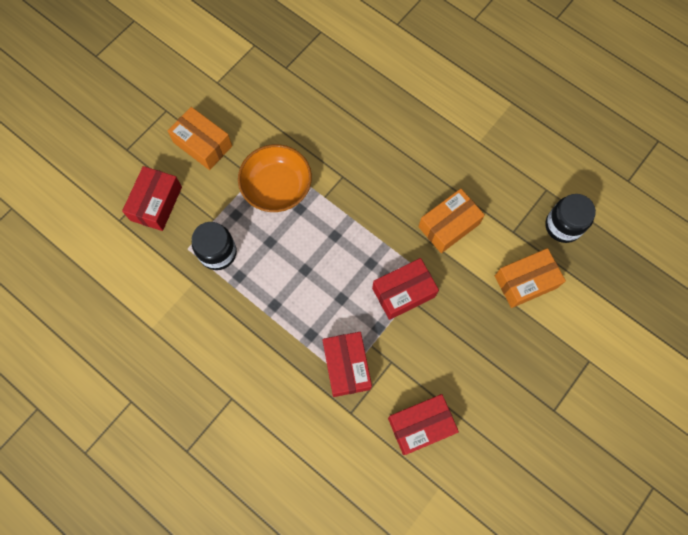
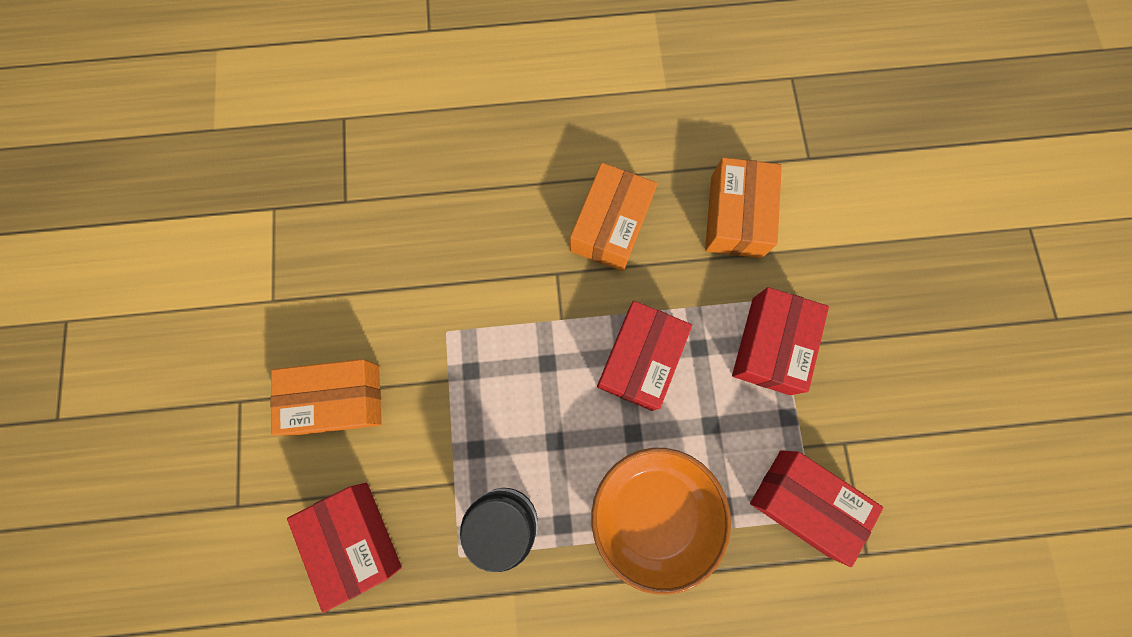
camera: 45 degrees left, 5 degrees up
(277, 187) = (491, 363): orange bowl -> orange bowl (654, 513)
(420, 425) = (953, 484): red box -> red box (640, 359)
(525, 282) = (880, 202): orange box -> orange box (610, 225)
(563, 226) = (850, 102): black jar -> none

